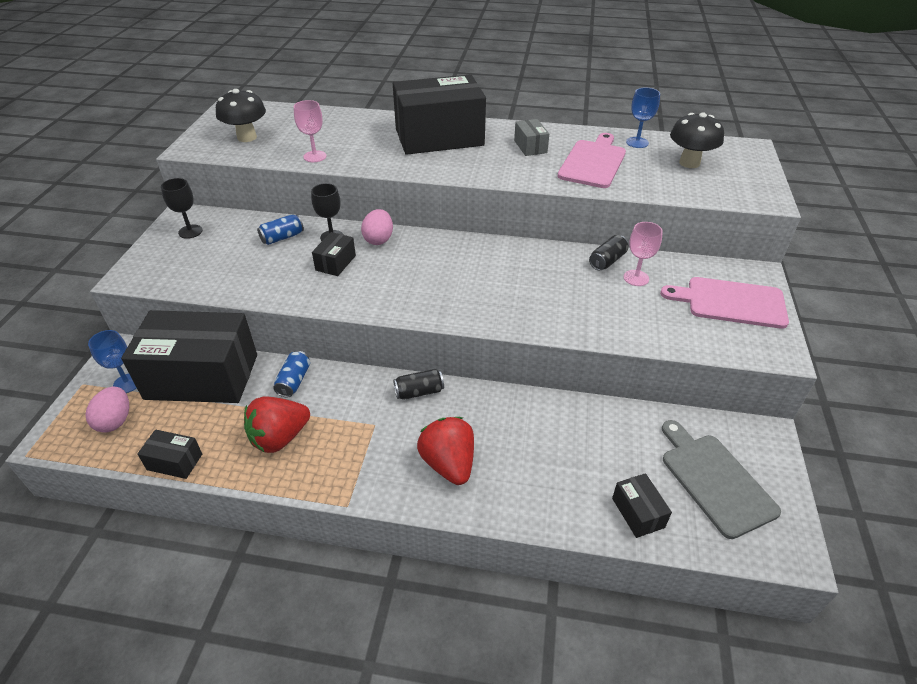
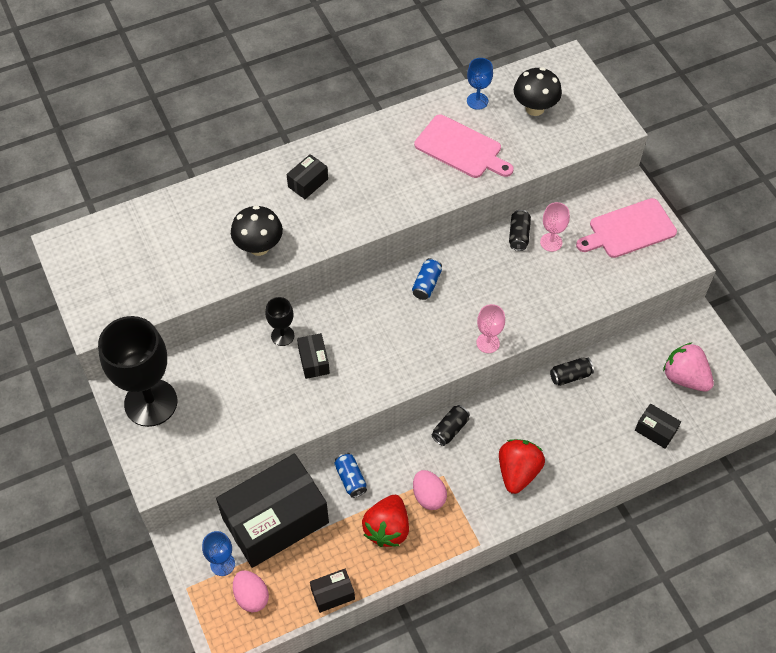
camera: 35 degrees left, 15 degrees up
(190, 231) = (151, 402): black goblet -> black goblet, size x2.19
(247, 137) = (131, 279): black mushroom -> black mushroom (259, 247)
(282, 237) = (240, 361): blue can -> blue can (426, 284)
(315, 156) = (223, 270): pink goblet -> pink goblet (488, 343)
(378, 239) = (324, 315): pink egg -> pink egg (428, 496)
(439, 137) = (308, 183): black box -> black box, size x0.41
(448, 464) = (518, 472): red strawberry -> red strawberry turned 75 degrees clockwise
(530, 146) = (396, 154): grey box -> none
(579, 411) = (570, 376): none -> black can
(593, 162) = (461, 148): pink cutting board -> pink cutting board turned 135 degrees clockwise
(714, 480) = (685, 377): grey cutting board -> pink strawberry

